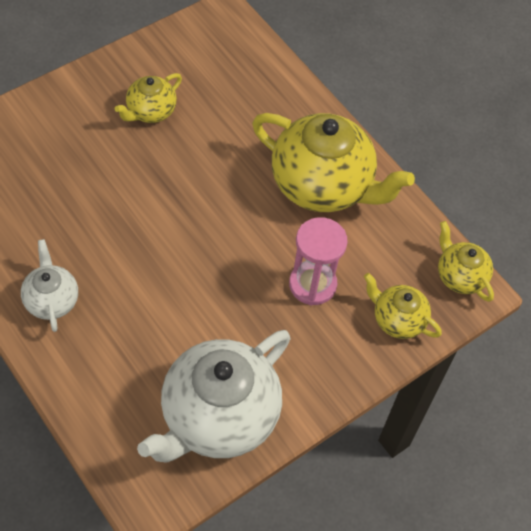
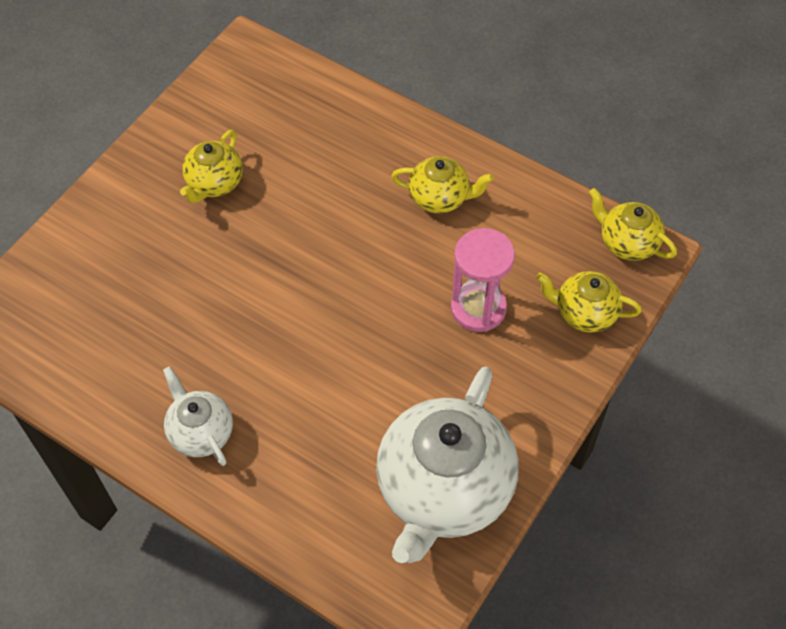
camera: 15 degrees left, 0 degrees up
(323, 185) = (440, 198): yellow teapot -> yellow teapot, size x0.50

